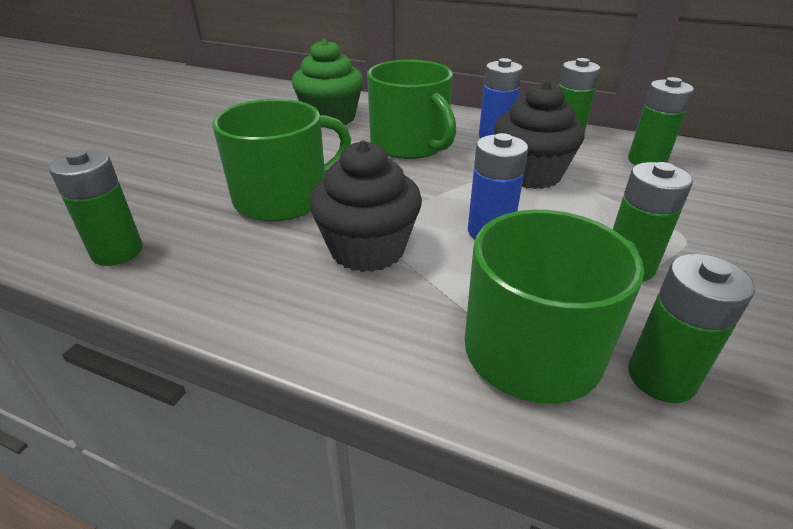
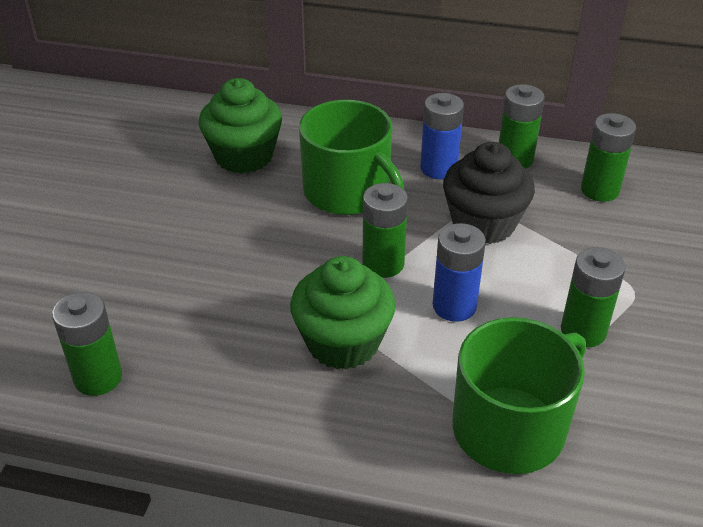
camera: 10 degrees left, 5 degrees up
(284, 197) = (236, 287): green mug -> none
(367, 249) = (343, 342): black cupcake -> green cupcake
(661, 377) = (609, 438): green battery -> green battery (383, 264)

